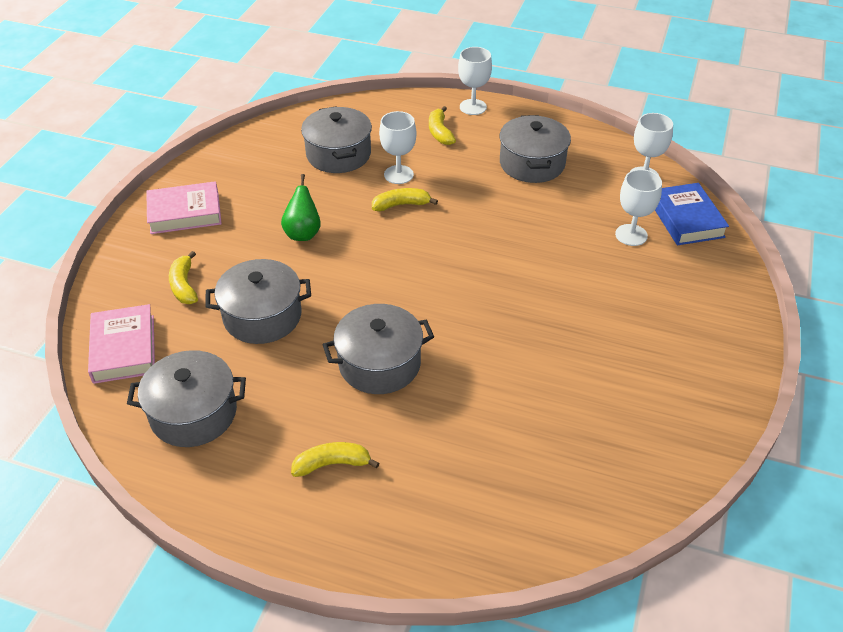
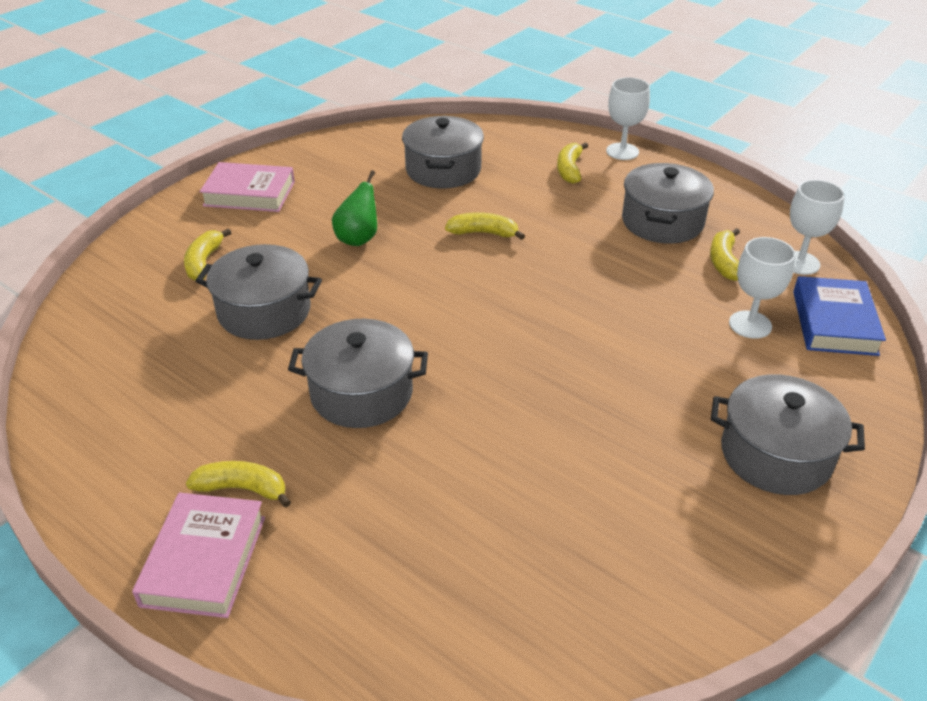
camera: 20 degrees right, 5 degrees down
(124, 348) = (105, 309): pink book -> pink book (204, 560)
(193, 413) = (131, 392): grey pot -> grey pot (776, 454)
(398, 174) = (498, 202): white goblet -> none
(591, 188) = (724, 262): none -> yellow banana

